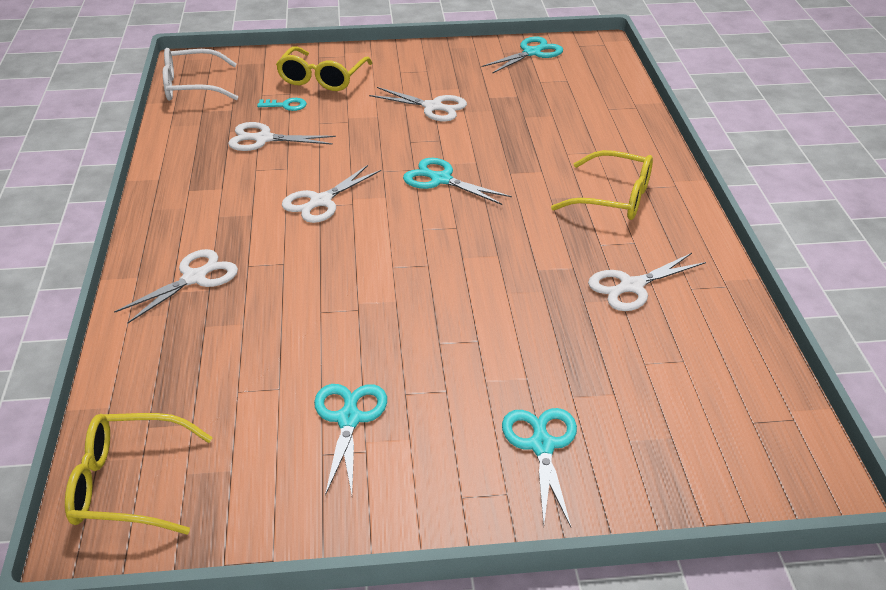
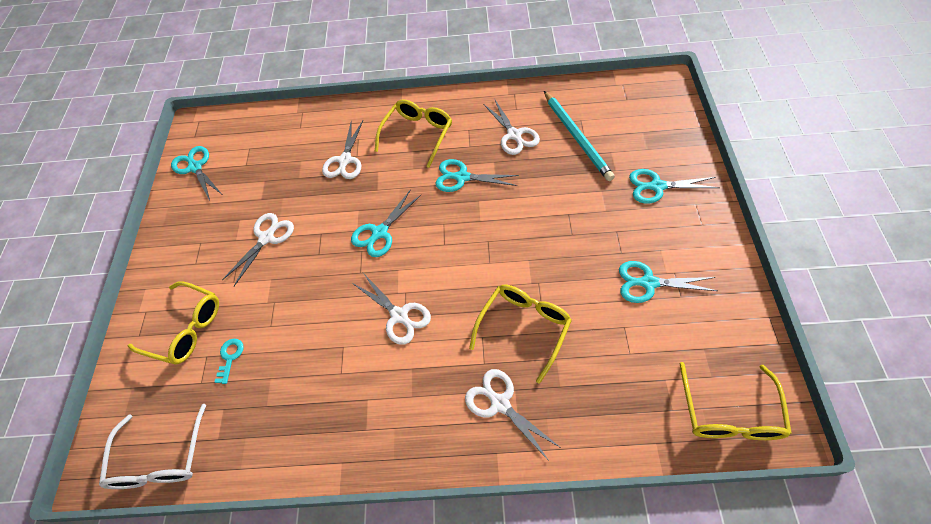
camera: 80 degrees left, 20 degrees up
(262, 139) = (288, 372): white scissors -> white scissors (345, 161)
(290, 296) = (524, 328): none -> yellow glasses
(538, 239) = (461, 177): none -> turquoise scissors
(641, 354) = (576, 137): none -> turquoise pencil

